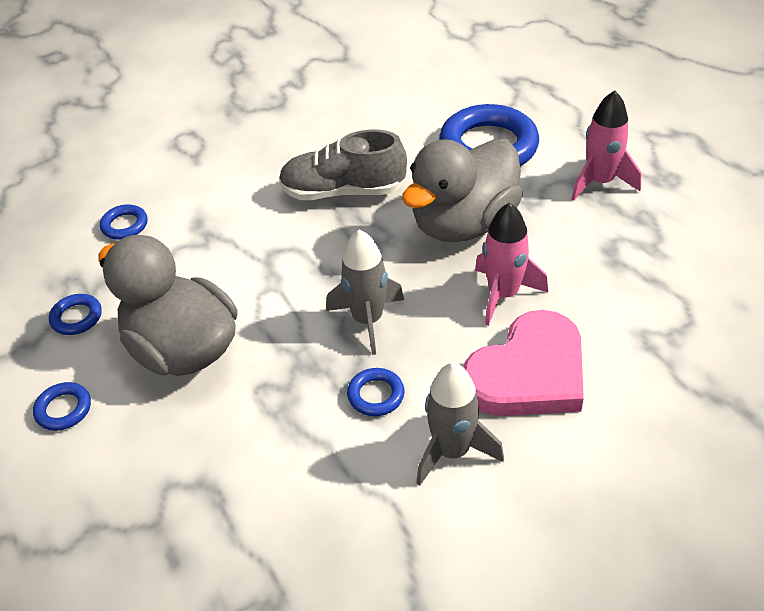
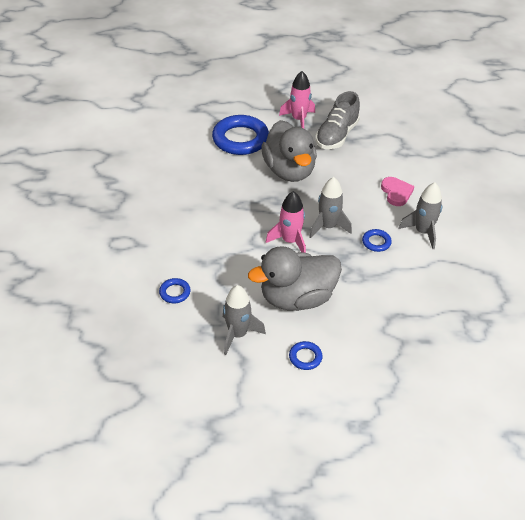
camera: 65 degrees left, 0 degrees up
(77, 317) = (238, 334): blue ring -> grey rocket
(343, 191) = (227, 199): grey shoe -> grey shoe (336, 135)
(503, 294) = (345, 179): pink rocket -> pink rocket (290, 241)
(528, 373) = (396, 193): pink heart -> pink heart, size x0.57

